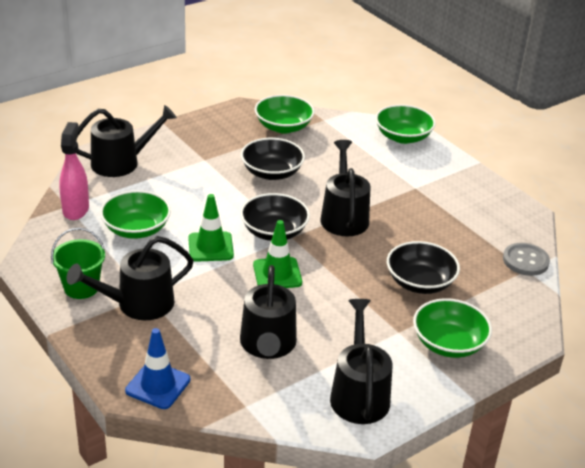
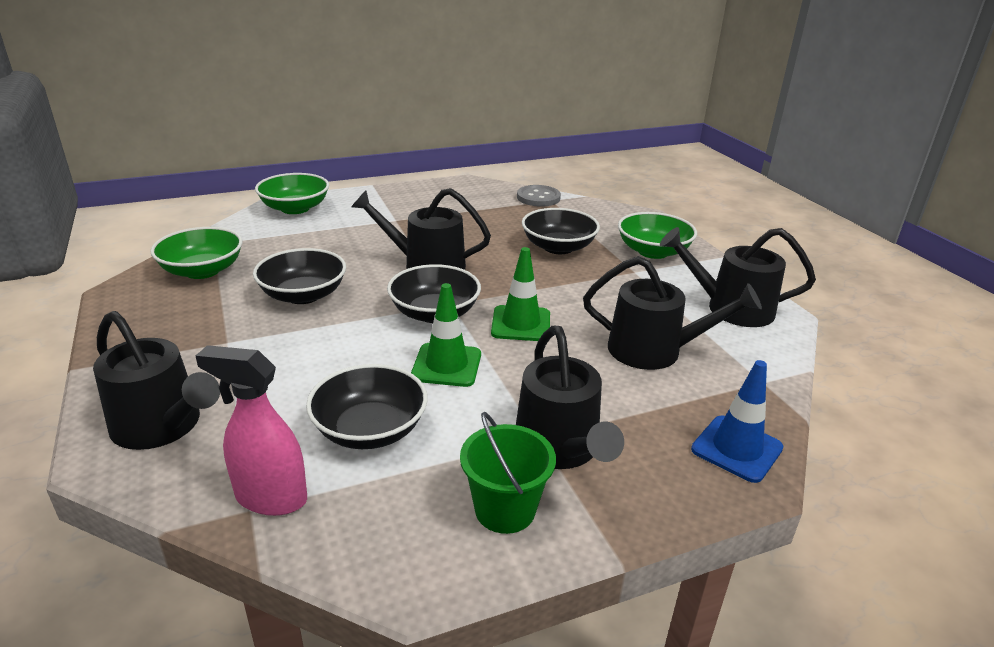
camera: 75 degrees left, 5 degrees down
(121, 162) = (162, 426): black watering can -> black watering can turned 135 degrees clockwise
(136, 229) = (370, 430): green bowl -> black bowl

